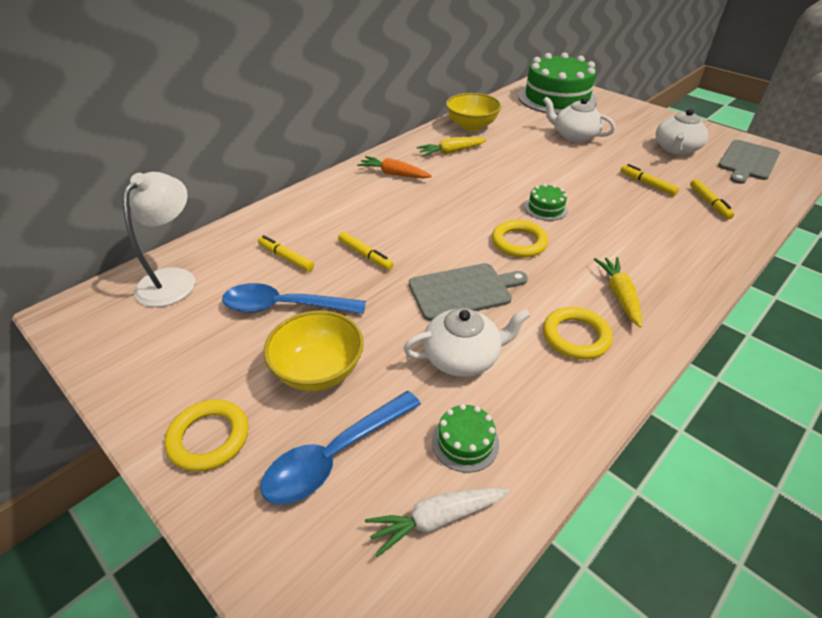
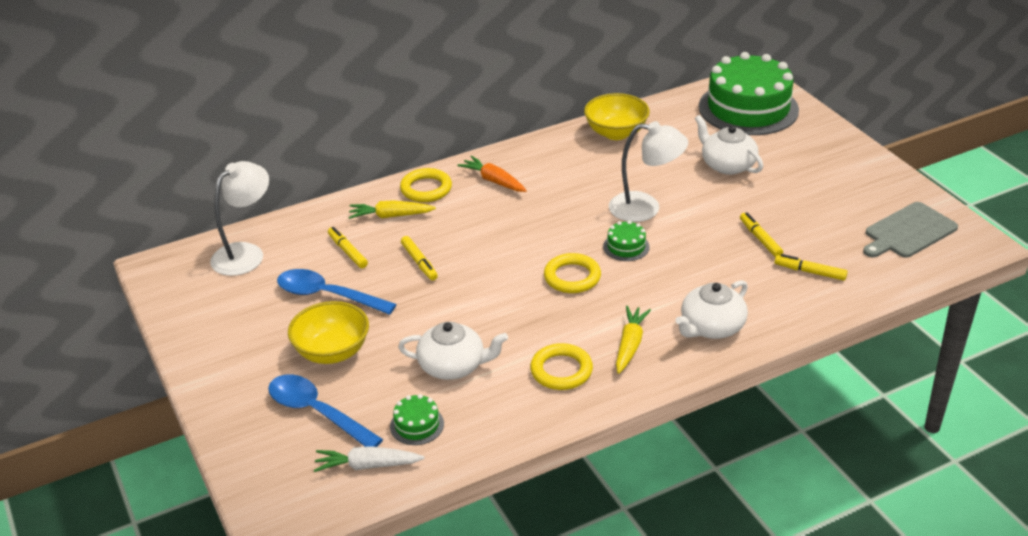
camera: 20 degrees right, 5 degrees down
(209, 438) = (234, 381): yellow ring -> yellow ring (426, 189)
(334, 456) = (317, 412): blue spoon -> blue spoon turned 60 degrees clockwise
(451, 152) = (570, 164): yellow carrot -> yellow carrot (390, 216)
(463, 291) = (489, 312): grey cutting board -> none
(537, 176) = (645, 208): none -> white lamp
(676, 149) = (835, 201): white teapot -> white teapot (711, 327)
(709, 203) = (810, 272): yellow marker -> yellow marker turned 105 degrees clockwise

